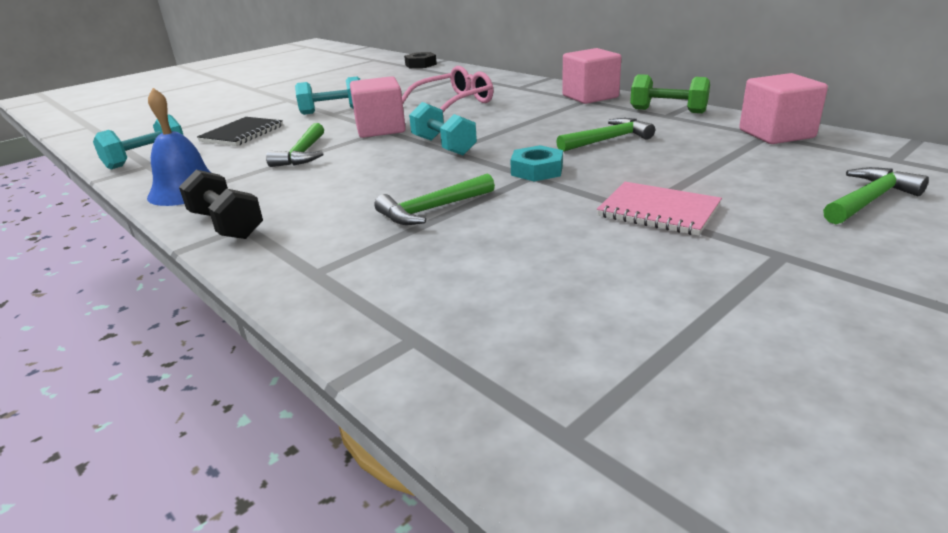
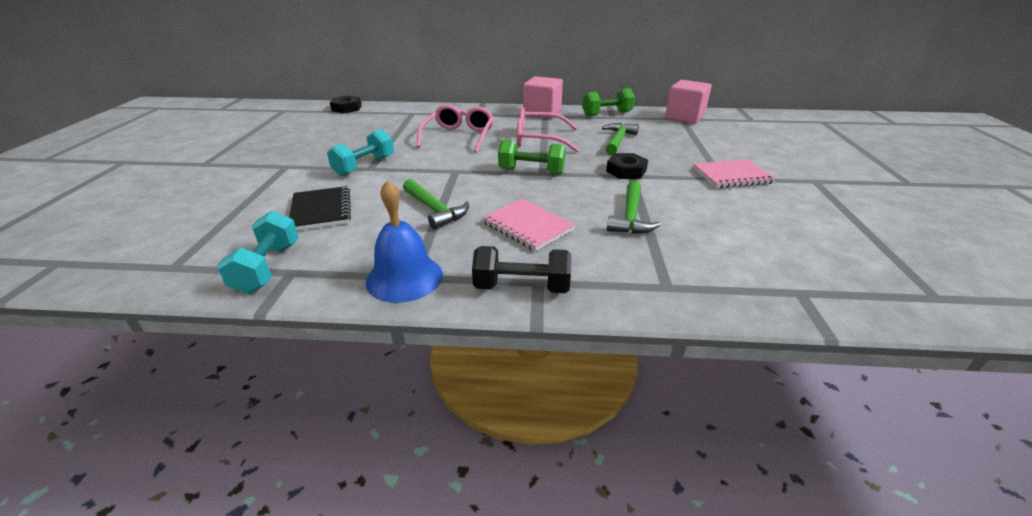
camera: 45 degrees left, 5 degrees up
(333, 187) = (527, 226): none -> pink notebook
(380, 129) = (450, 171): pink cube -> none
(443, 146) = (531, 171): turquoise dumbbell -> green dumbbell
(520, 121) = (538, 140): none -> pink glasses
(537, 170) = (626, 171): turquoise nut -> black nut
(869, 200) = (785, 143): green hammer -> none

